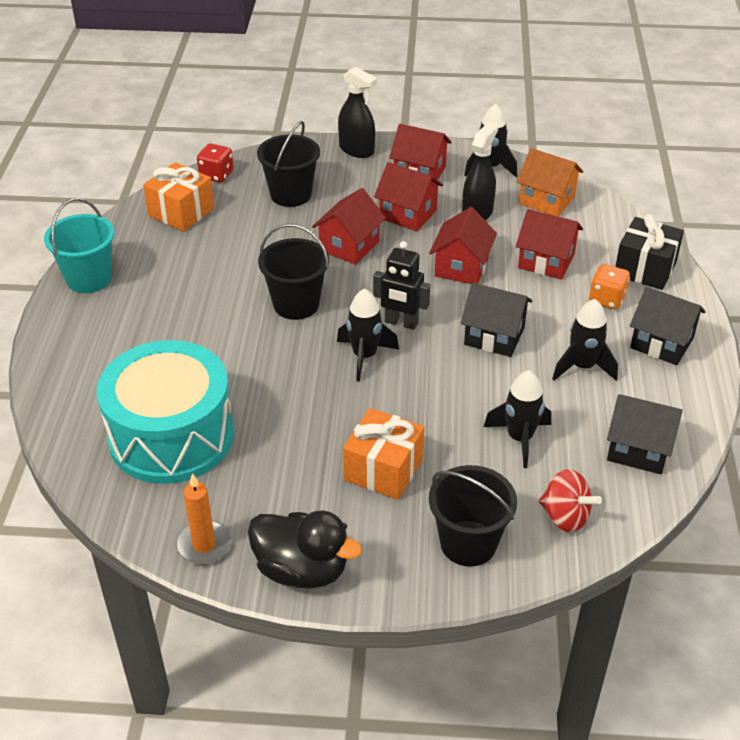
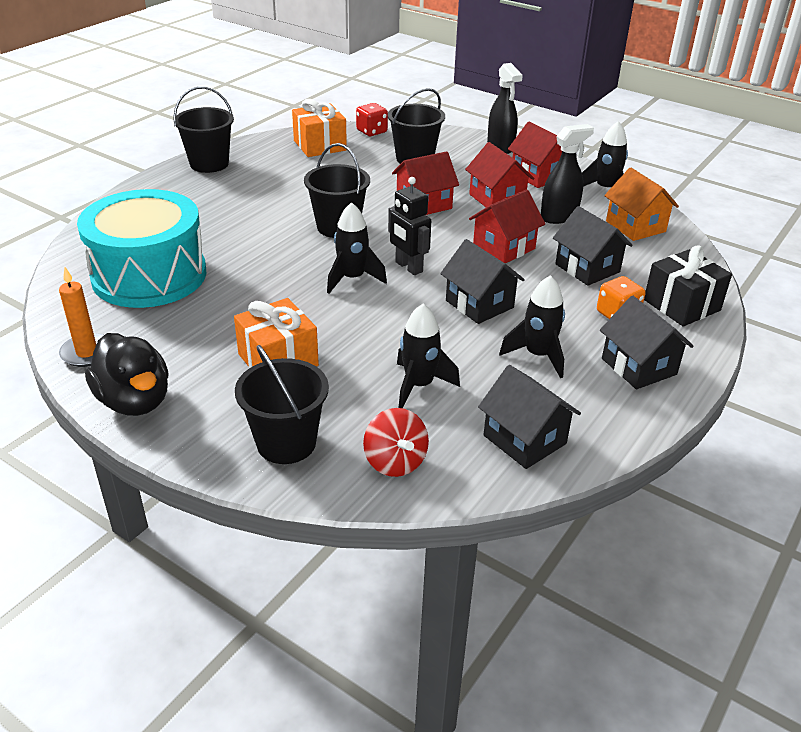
camera: 30 degrees right, 5 degrees down
(89, 279) = (209, 164): turquoise bucket -> black bucket
(546, 261) = (587, 268): red house -> black house

